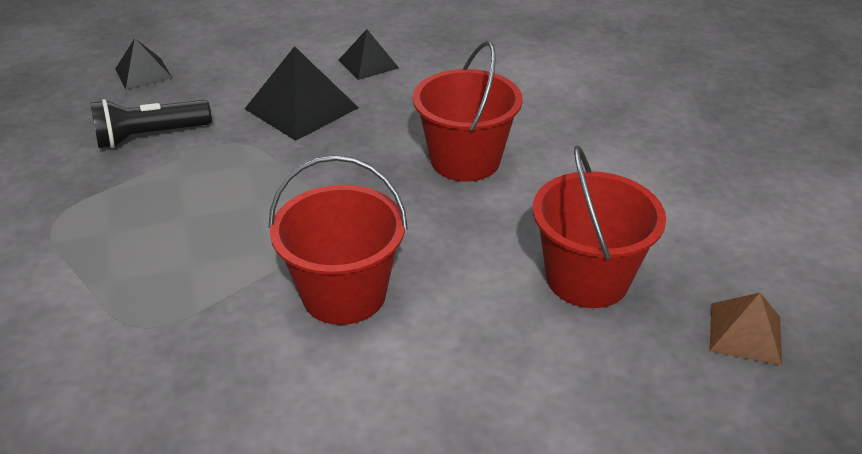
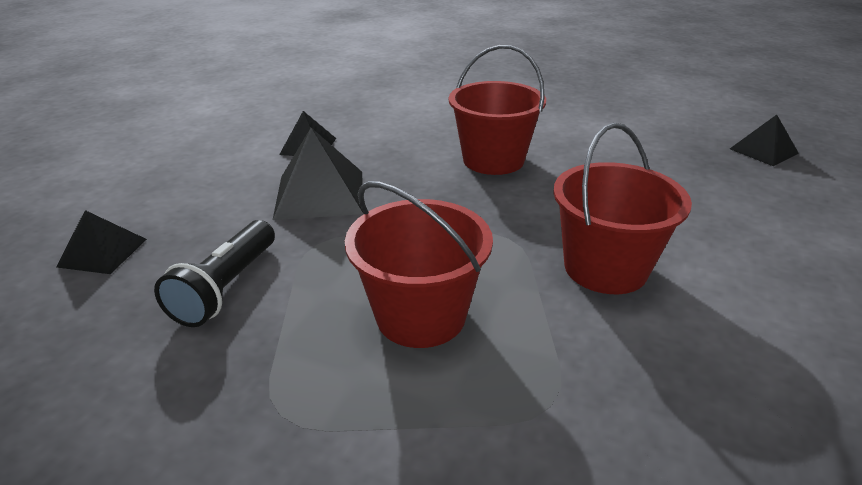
camera: 50 degrees left, 5 degrees down
(587, 278) = (673, 172): red bucket -> red bucket (421, 315)
(745, 333) = (763, 151): brown pyramid -> black pyramid

